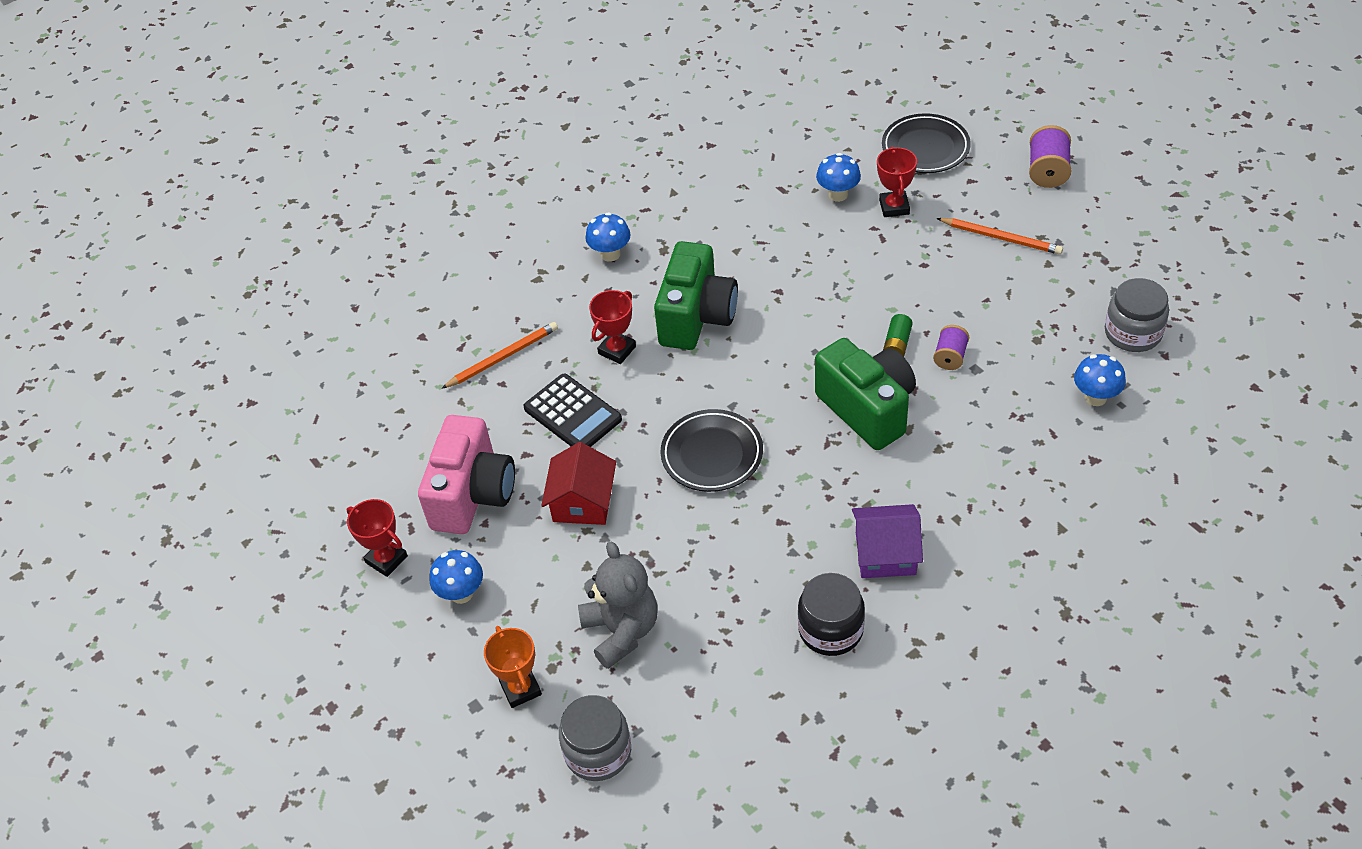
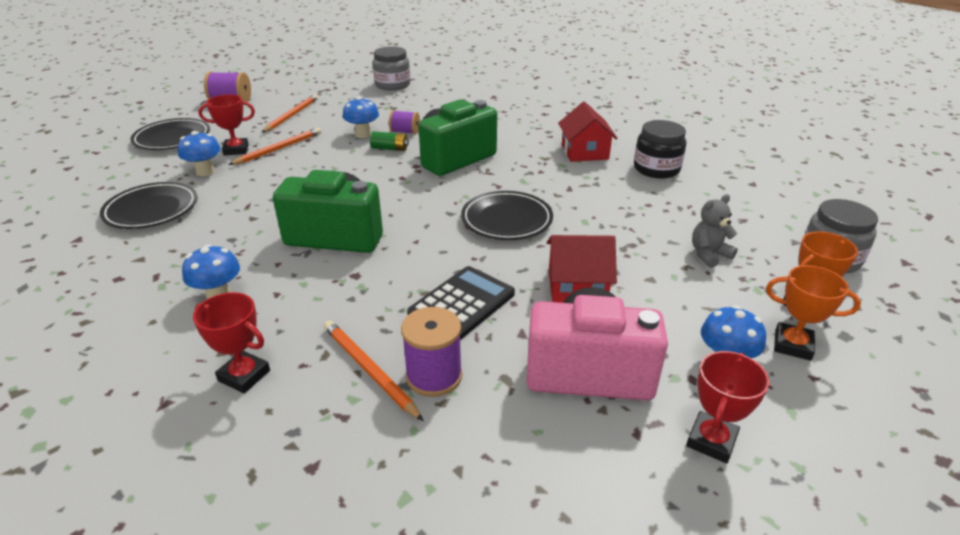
camera: 100 degrees left, 15 degrees down
(471, 655) = (792, 345): none -> orange trophy
(488, 396) = (434, 376): none -> purple spool
(617, 350) = (372, 280): red trophy -> red trophy (244, 375)
(621, 631) = (709, 254): grey teddy bear -> grey teddy bear, size x0.60
(757, 177) = (152, 210): none -> black plate
(885, 553) = (584, 152): purple house -> red house
(897, 243) = (279, 149): none -> orange pencil
(1095, 397) = (444, 95): blue mushroom -> blue mushroom (363, 134)

